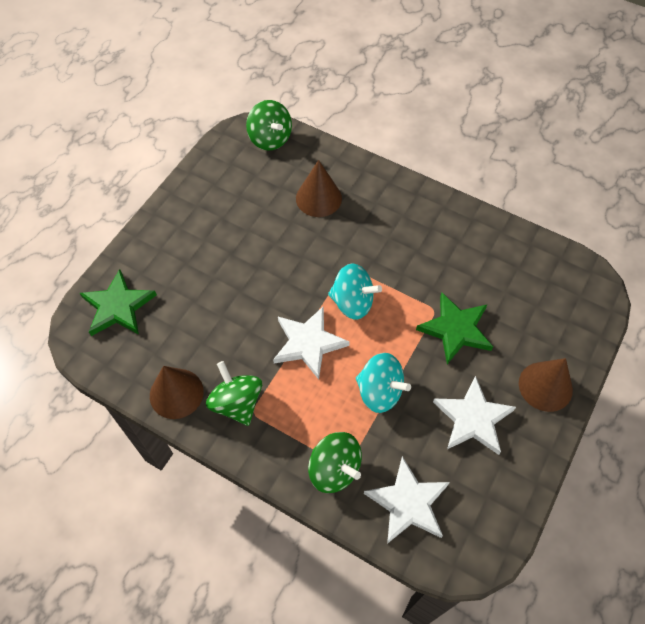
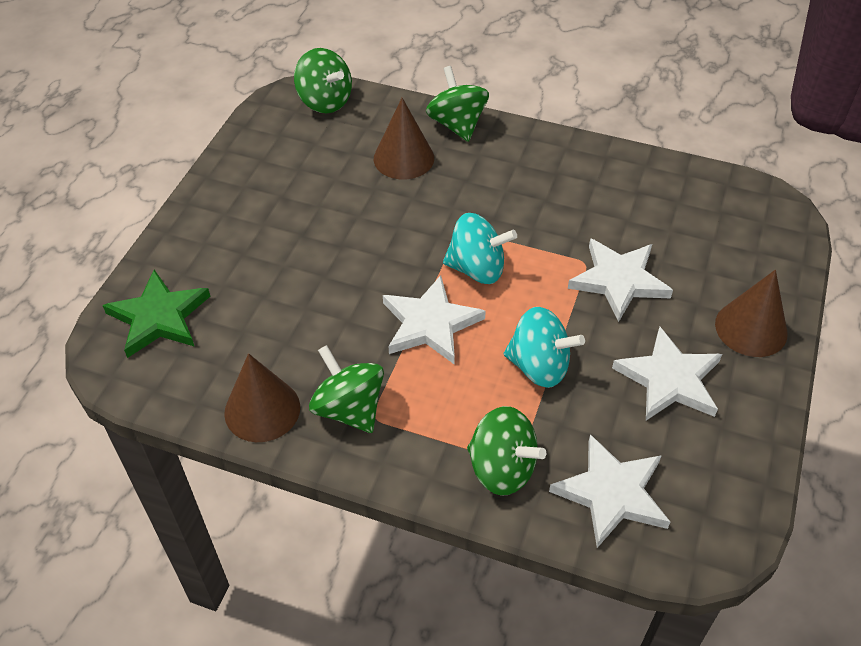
camera: 10 degrees left, 10 degrees down
(365, 174) = (457, 125): none -> green spinning top
(455, 329) = (619, 281): green star -> white star

